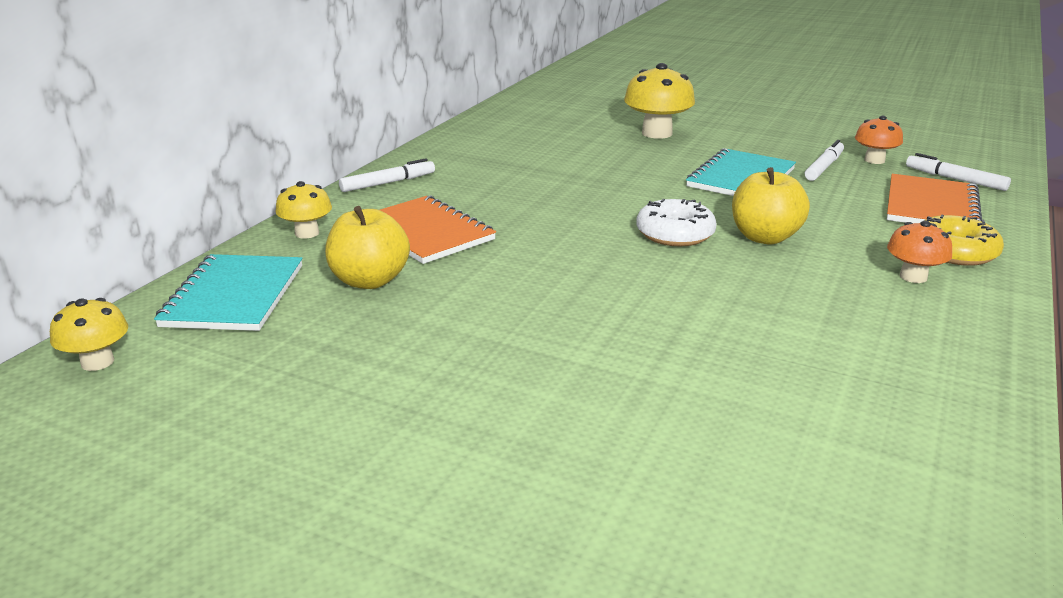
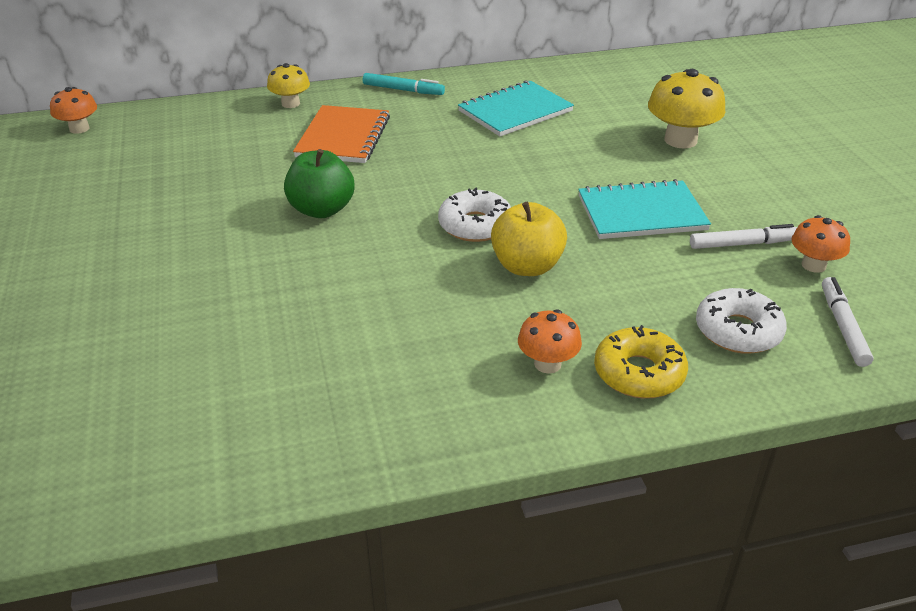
camera: 50 degrees right, 10 degrees up
(97, 362) = (79, 129): yellow mushroom -> orange mushroom
(234, 296) = (186, 124): turquoise notebook -> turquoise notebook (515, 111)
(370, 281) = (252, 152): yellow apple -> none
(388, 183) = (403, 90): white marker -> turquoise marker
(547, 284) = (321, 210): none -> green apple
(931, 206) = (738, 331): orange notebook -> white donut

